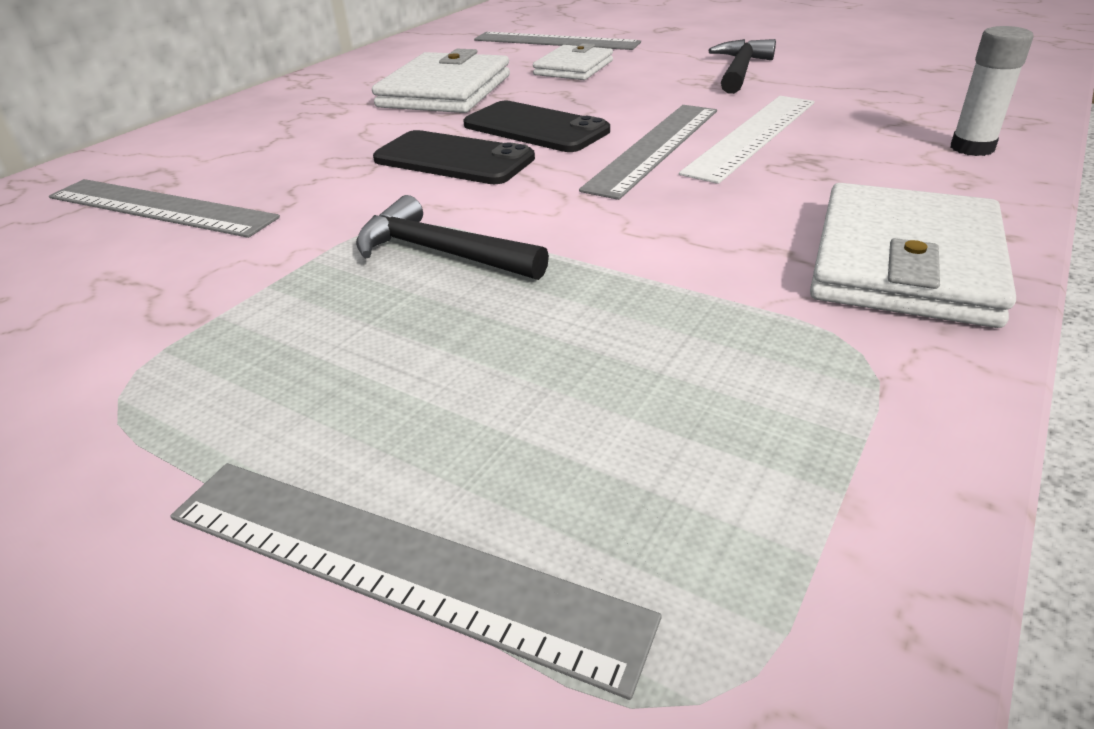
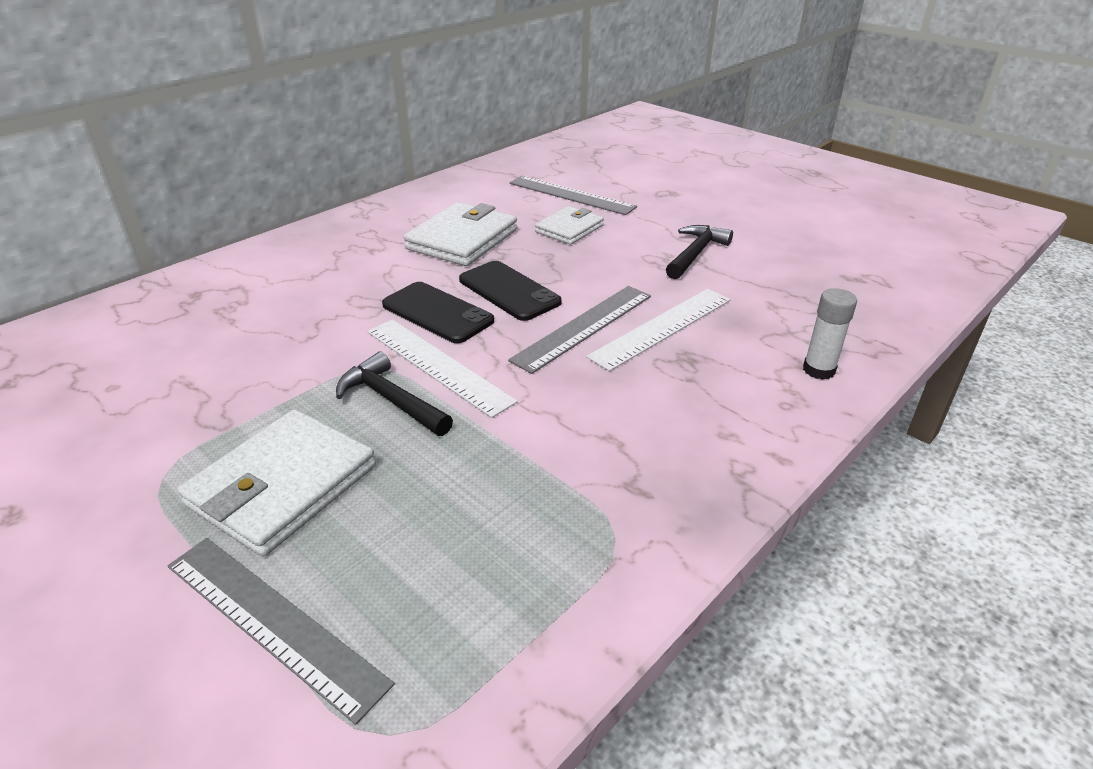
camera: 10 degrees right, 0 degrees up
(159, 207) = (229, 324): grey ruler -> none
(485, 209) = (437, 365): none -> white ruler
(905, 263) = (692, 469): white wallet -> white wallet (283, 485)

